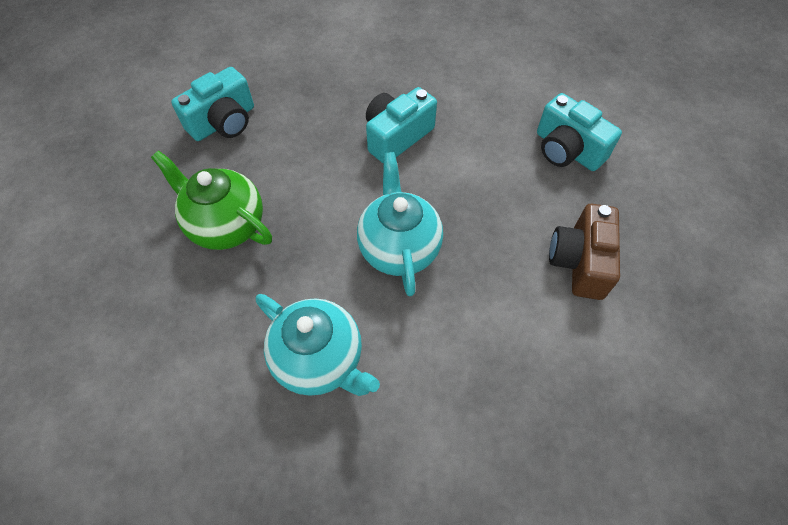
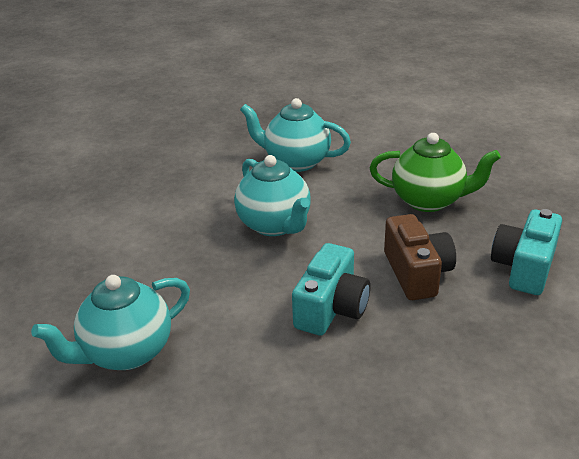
camera: 160 degrees right, 25 degrees down
(567, 150) = (126, 352): turquoise camera -> turquoise teapot
(579, 262) = (109, 258): brown camera -> brown camera (417, 273)

